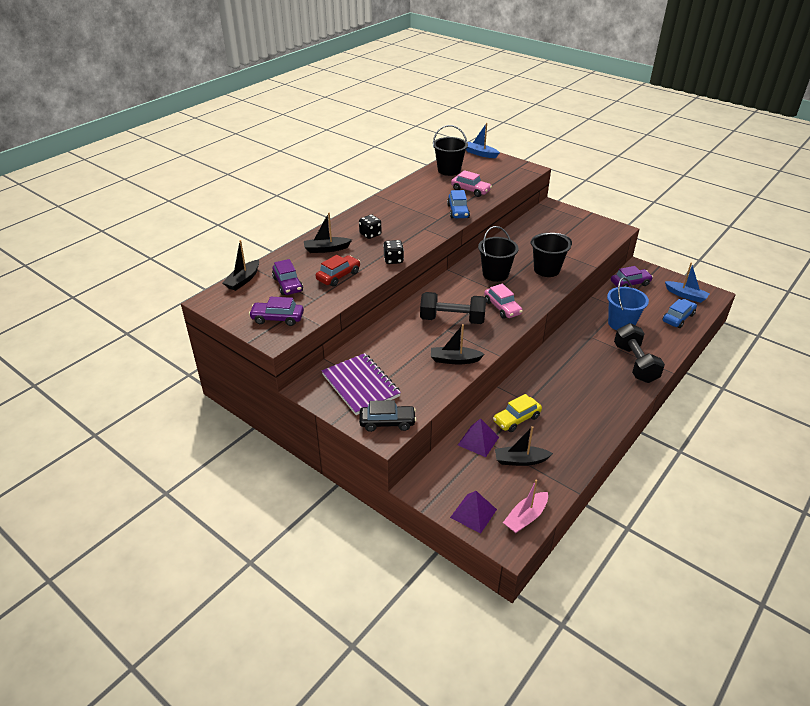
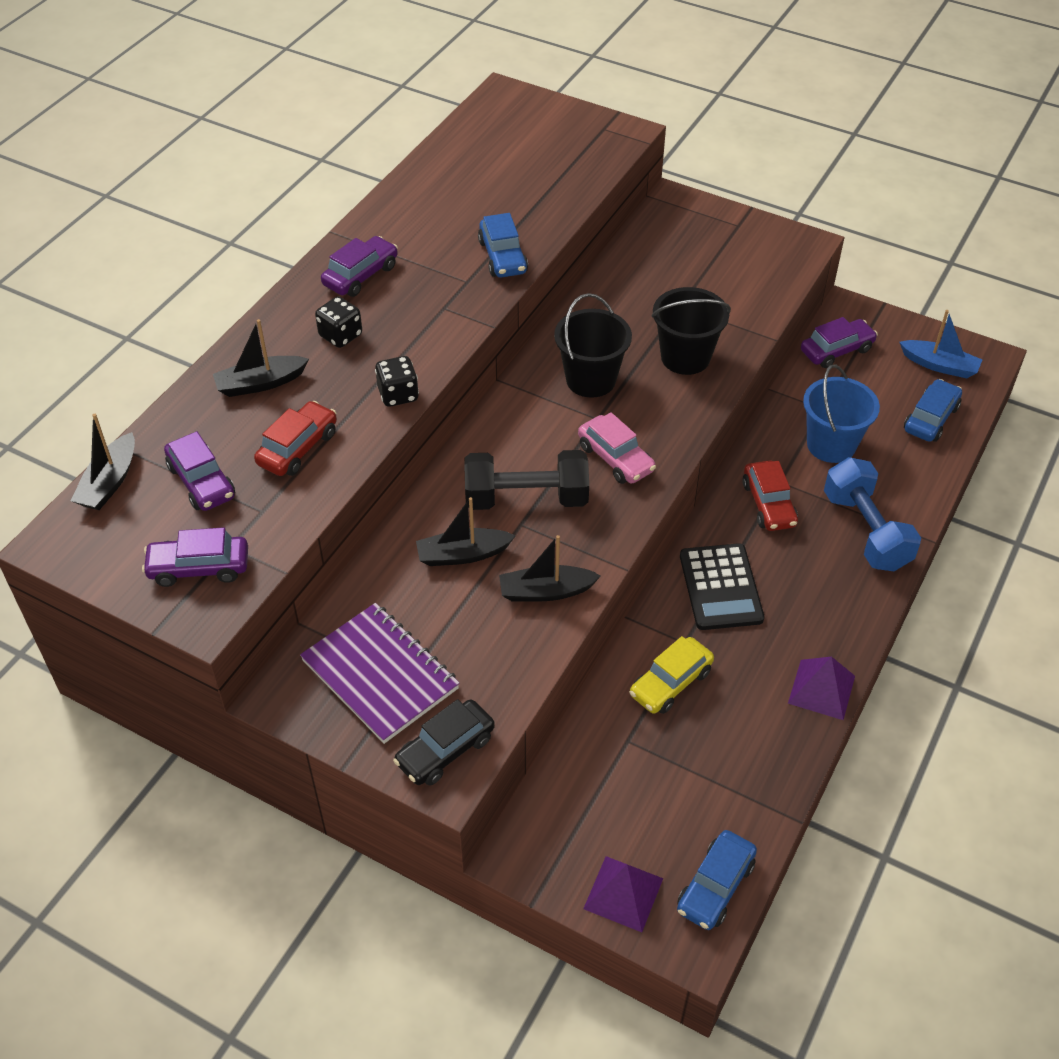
camera: 10 degrees left, 10 degrees up
(385, 212) = (360, 275): none -> purple car
(387, 422) = (445, 750): black car -> black car turned 150 degrees clockwise
(449, 170) = (467, 152): black bucket -> none
(470, 190) = (518, 200): pink car -> none
(478, 441) = (608, 740): purple pyramid -> purple pyramid (821, 689)
(480, 154) = (522, 101): blue boat -> none
(520, 460) = (690, 770): black boat -> black boat (463, 554)
(525, 517) = (715, 886): pink boat -> blue car
(551, 379) = (720, 587): none -> black calculator
(583, 346) = (768, 504): none -> red car
(635, 363) = (866, 531): black dumbbell -> blue dumbbell

